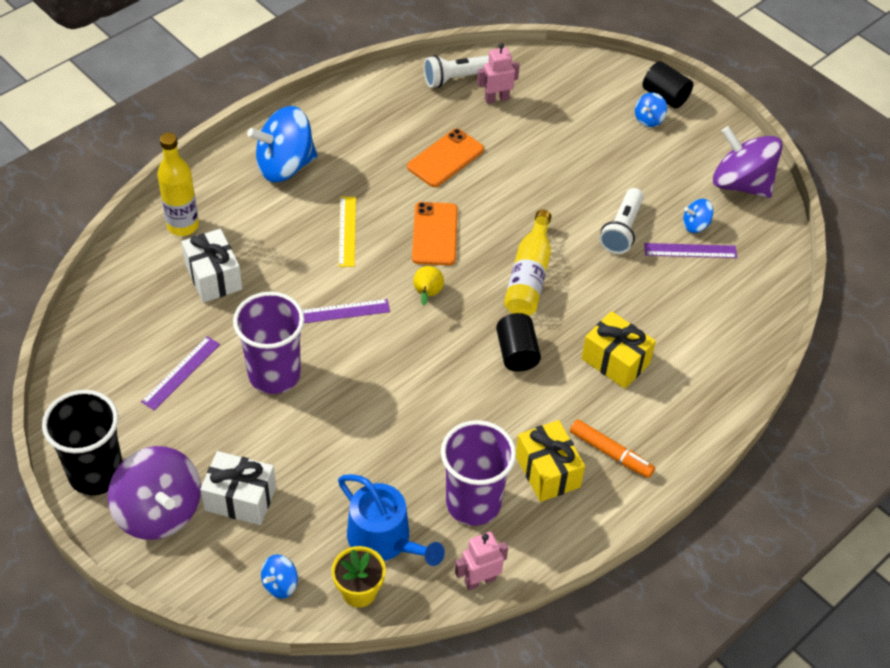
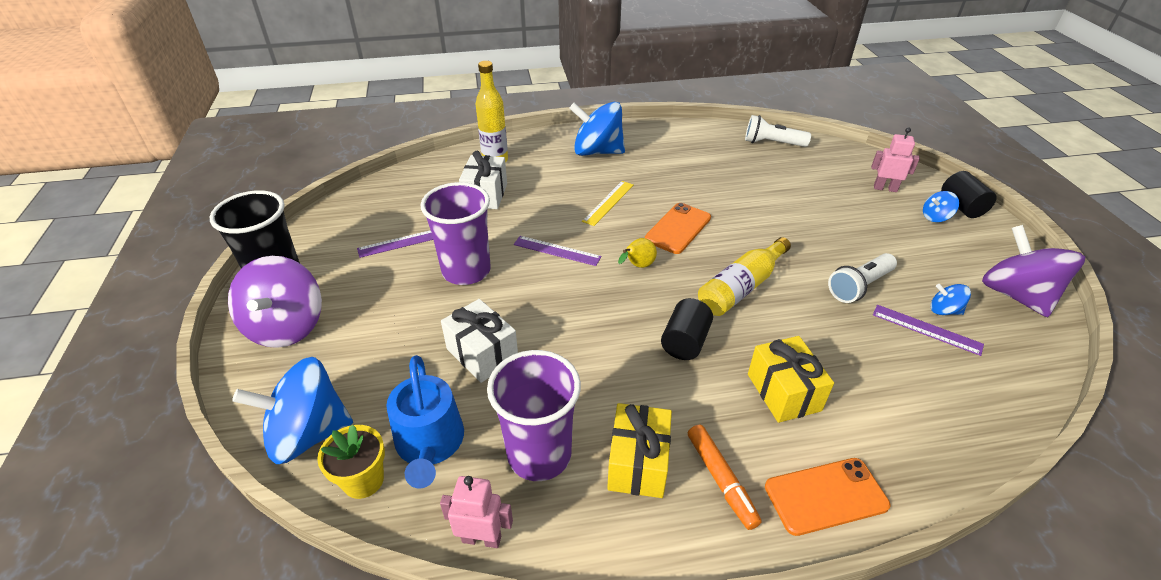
camera: 35 degrees right, 10 degrees down
(240, 498) = (351, 347): white gift -> white gift (482, 354)
(280, 584) = (308, 434): blue spinning top -> blue spinning top, size x2.19
(445, 158) = (726, 185): orange phone -> orange phone (825, 496)
(496, 98) = (797, 163): pink robot -> pink robot (885, 188)

